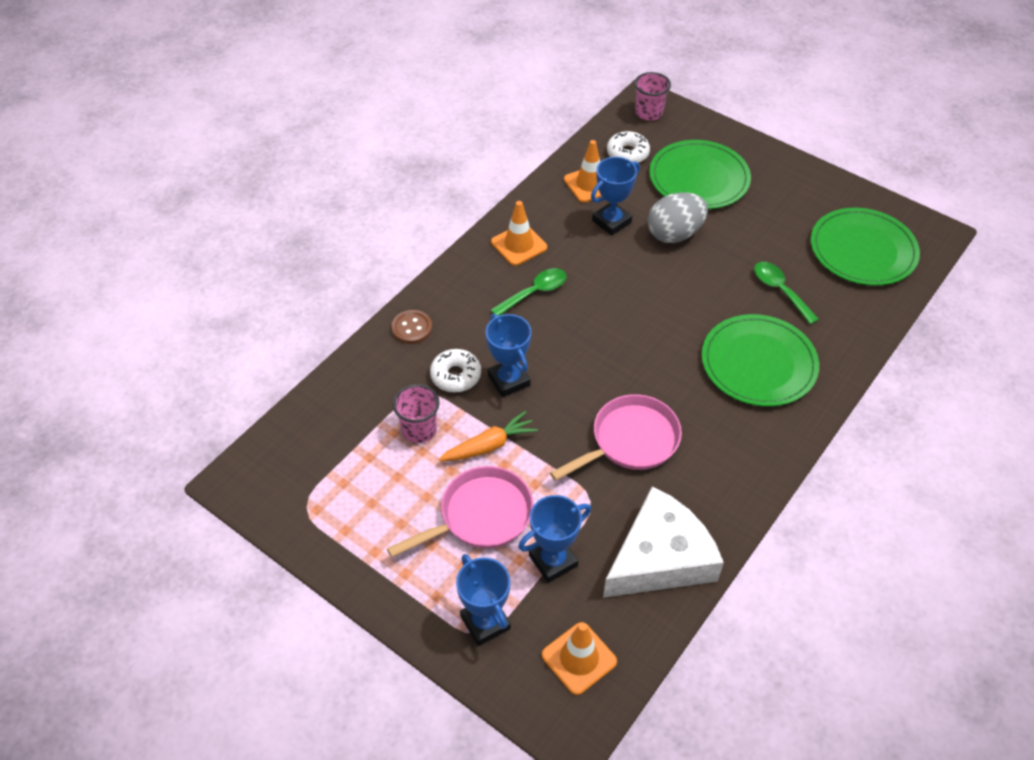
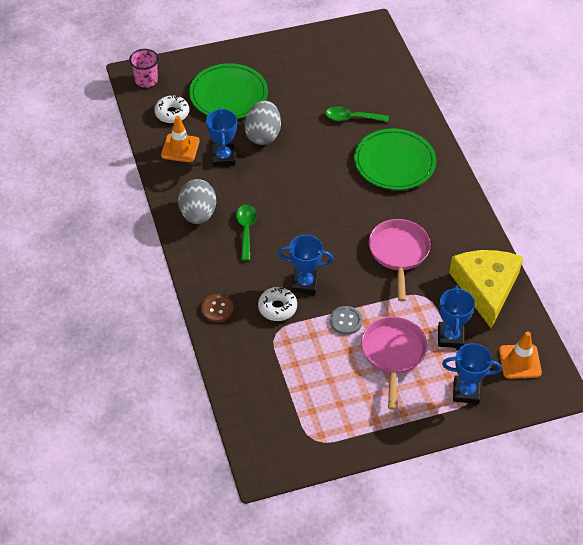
camera: 55 degrees left, 0 degrees up
(419, 429) = (303, 349): pink cup -> none
(489, 445) = (346, 321): orange carrot -> grey button
(519, 245) = (198, 214): orange traffic cone -> grey egg
(660, 558) = (486, 288): white cheese -> yellow cheese
(863, 250) = (356, 63): green plate -> none

